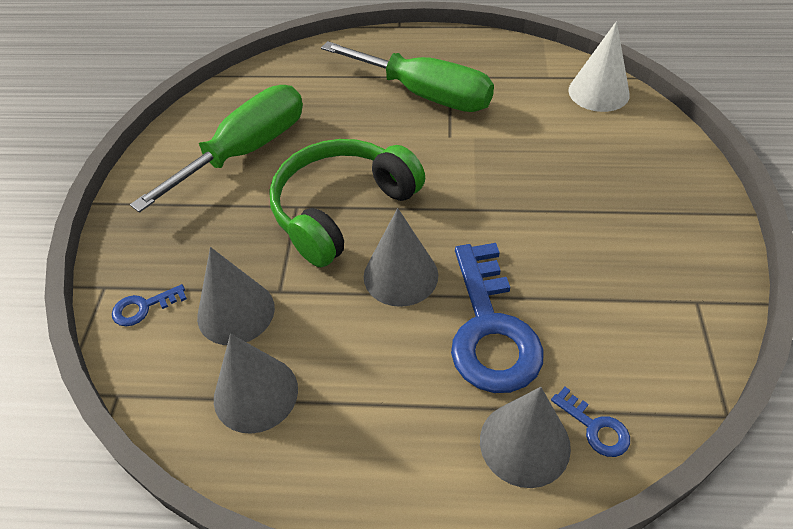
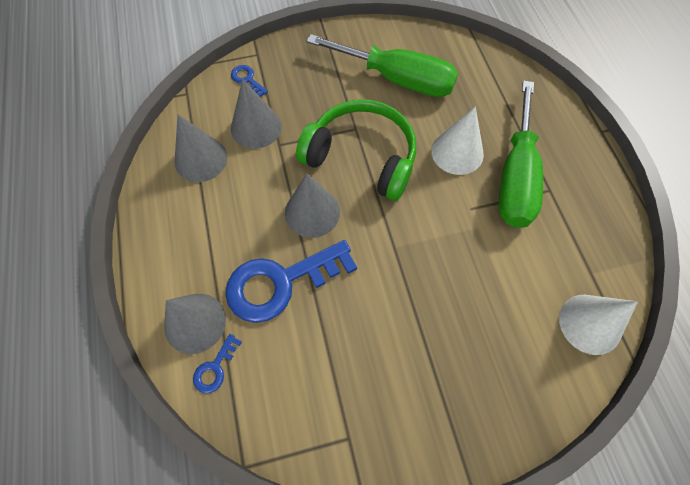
camera: 70 degrees right, 15 degrees up
(375, 128) = (457, 152): none -> white cone

